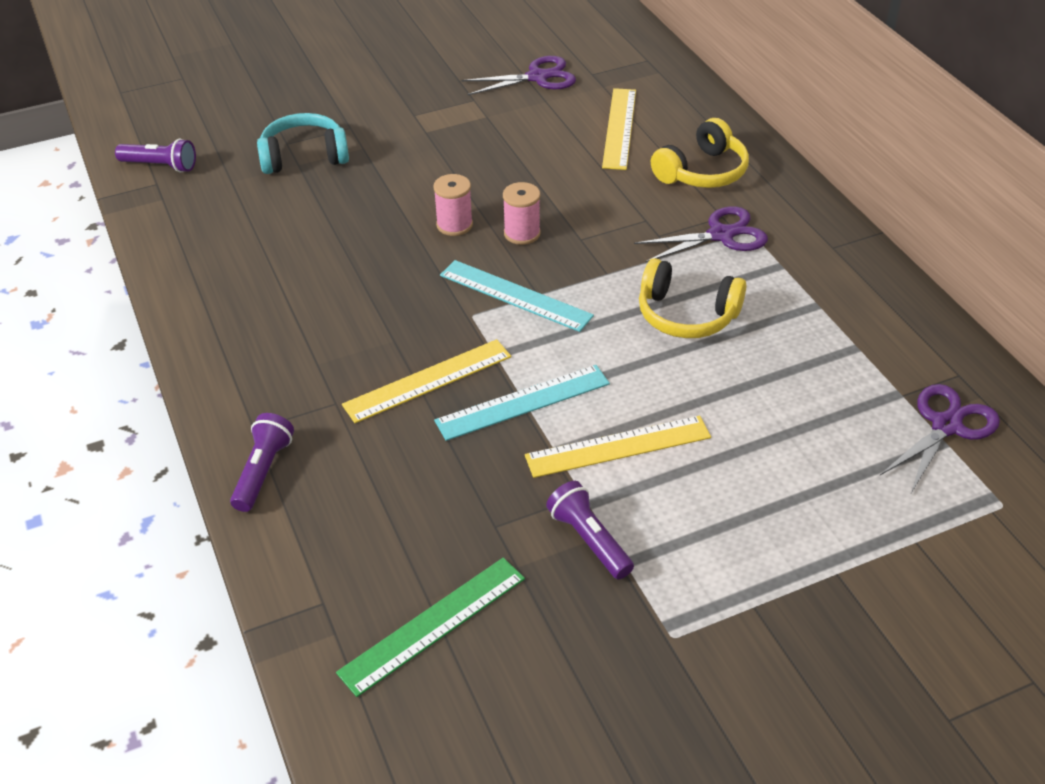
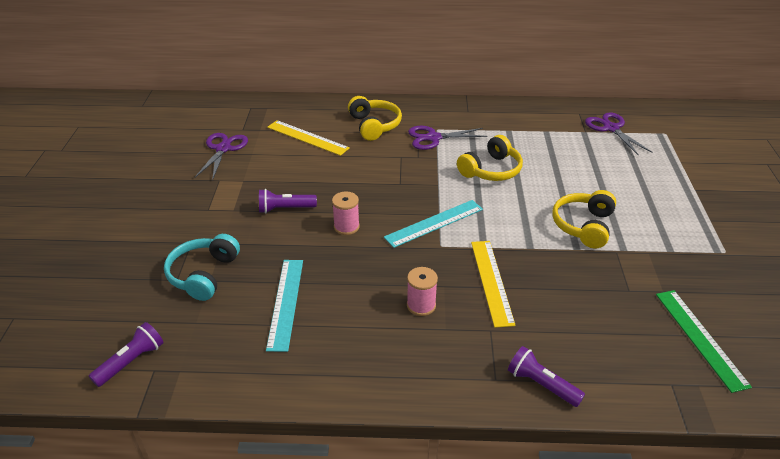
camera: 65 degrees left, 5 degrees down
(522, 233) = (377, 203): pink spool -> pink spool (421, 305)
(523, 402) = (531, 249): turquoise ruler -> turquoise ruler (285, 303)
(589, 540) = (651, 258): purple flashlight -> purple flashlight (285, 209)
(618, 446) = (583, 226): yellow ruler -> yellow headphones
(721, 235) = (433, 138): purple scissors -> purple scissors turned 105 degrees counterclockwise

